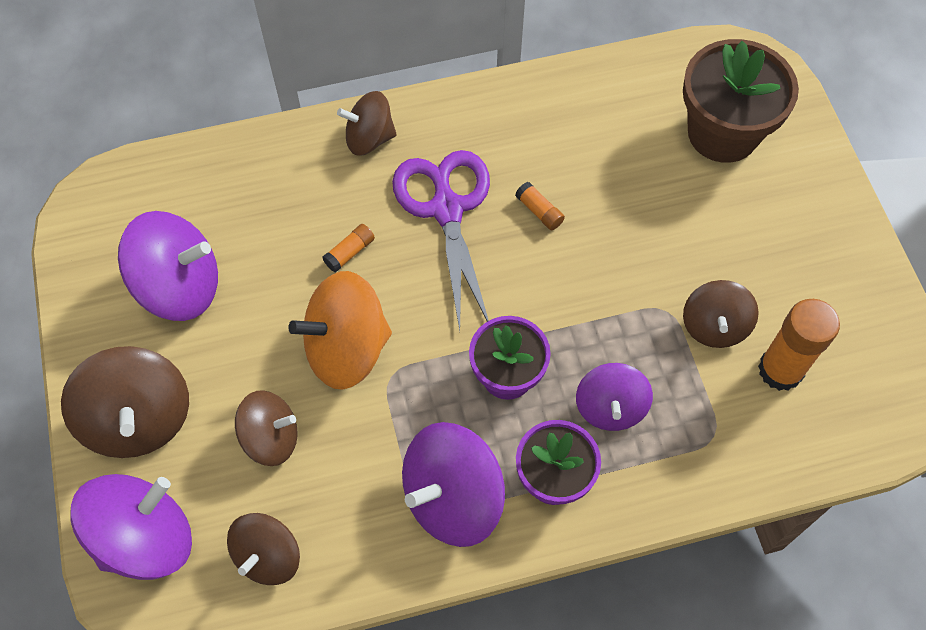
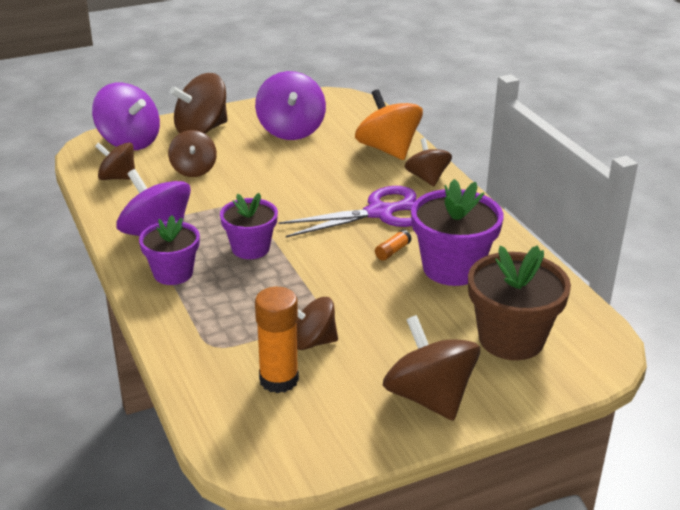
camera: 80 degrees right, 30 degrees down
(347, 348) = (259, 187): orange spinning top -> orange spinning top (388, 149)
(349, 252) = (332, 181): orange glue stick -> none
(584, 157) = (452, 268): none -> purple flower pot
(610, 407) = (231, 294): purple spinning top -> none
(814, 228) = (429, 397): none -> brown spinning top

